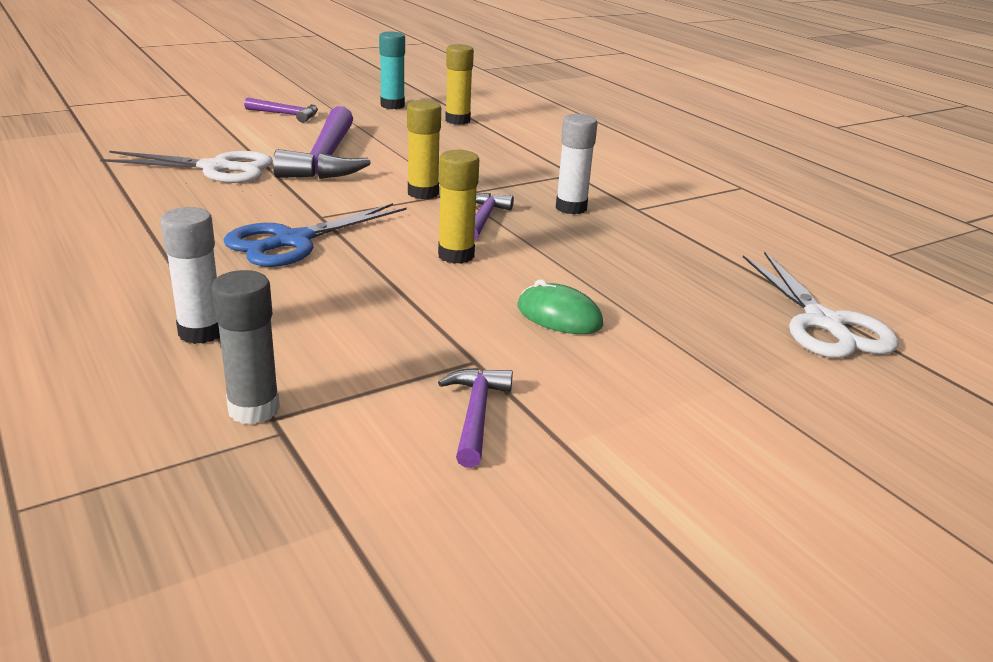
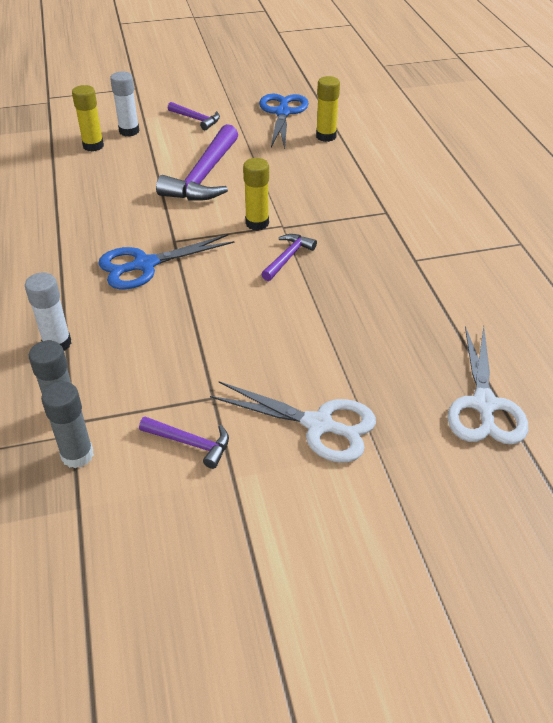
camera: 20 degrees right, 15 degrees up
(216, 168) = (123, 180): white scissors -> white scissors (319, 425)
(303, 456) = (77, 455): none -> grey glue stick
(392, 105) = (282, 113): turquoise glue stick -> blue scissors
(456, 255) = (249, 294): yellow glue stick -> yellow glue stick (93, 146)
(476, 414) = (190, 443): purple hammer -> purple hammer turned 90 degrees clockwise
(559, 316) = (290, 366): green mouse -> none
(571, 208) = (361, 253): white glue stick -> white glue stick (129, 131)

